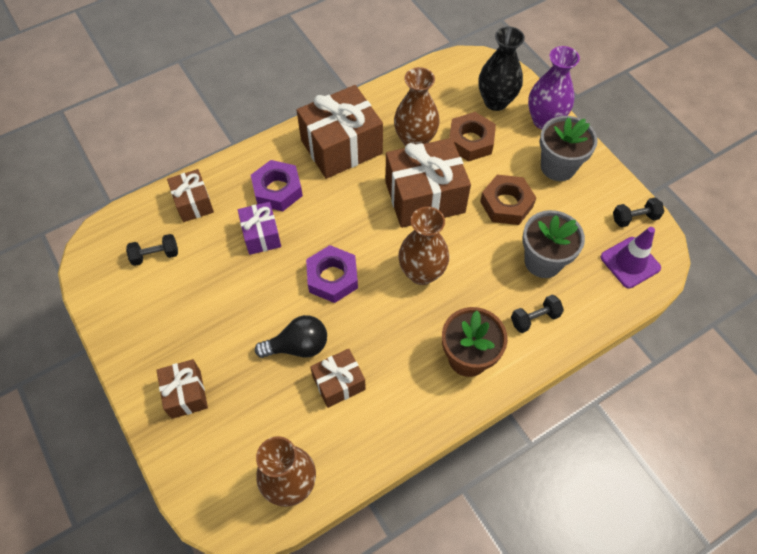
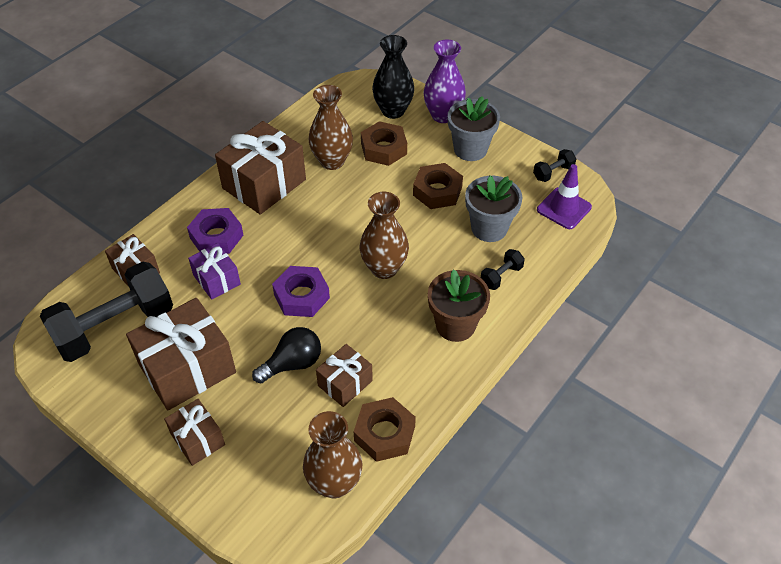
camera: 20 degrees left, 10 degrees down
(155, 255) = (115, 327): black dumbbell -> black dumbbell, size x2.39
(356, 449) = (384, 433): none -> brown nut
(424, 197) = (360, 205): brown gift -> brown gift (187, 368)

